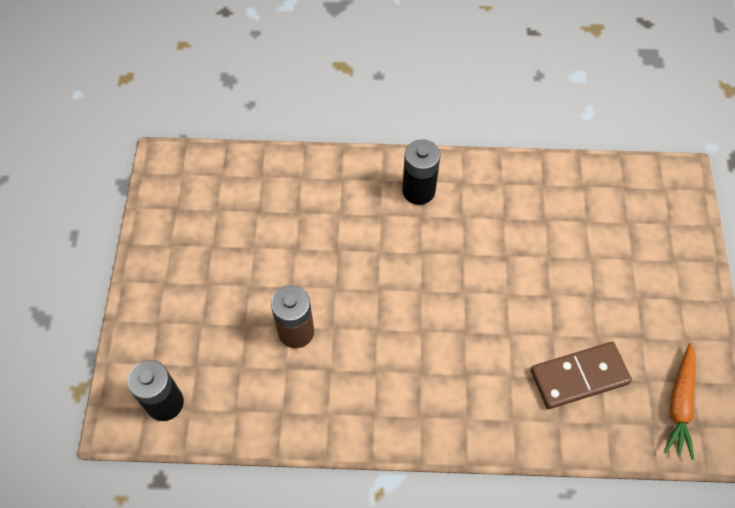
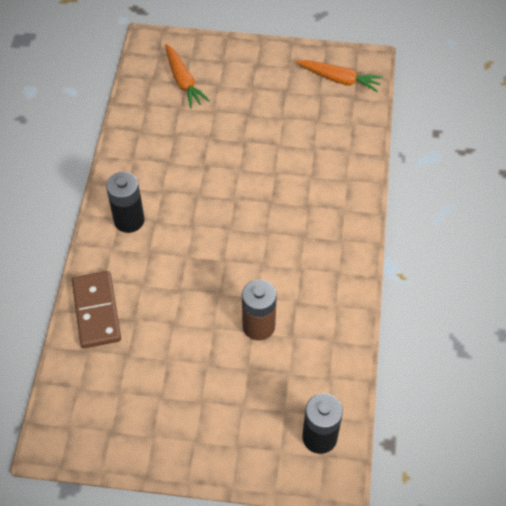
camera: 85 degrees left, 5 degrees down
(579, 377) = (314, 133): brown domino -> brown domino (97, 311)
(628, 220) = (183, 81): none -> orange carrot

